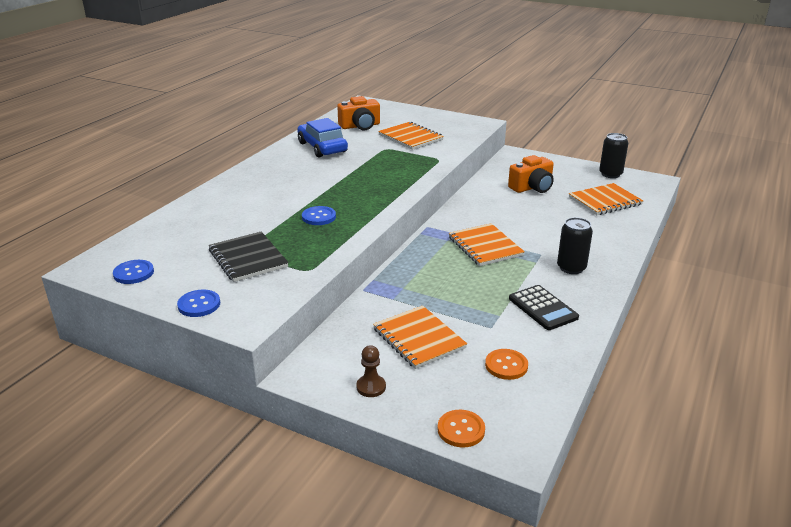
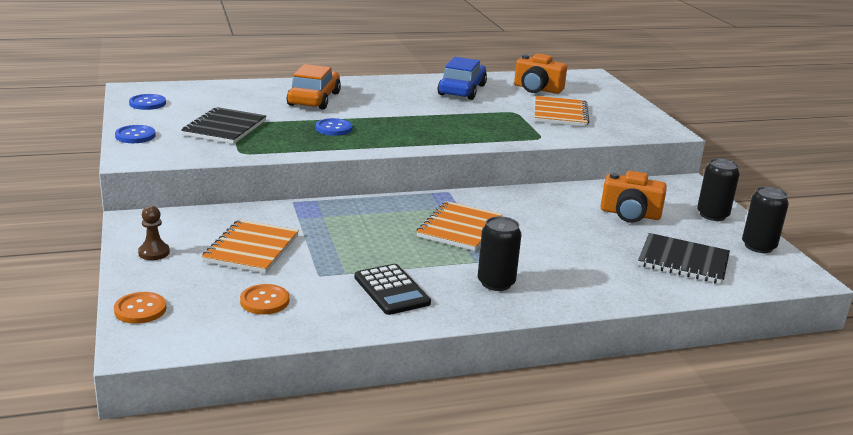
camera: 45 degrees right, 5 degrees down
(249, 202) = (314, 99): none -> orange car
(543, 308) = (392, 290): black calculator -> black calculator turned 45 degrees counterclockwise
(561, 167) = (712, 215): none -> black can
(605, 201) = (683, 261): orange notebook -> black notebook

